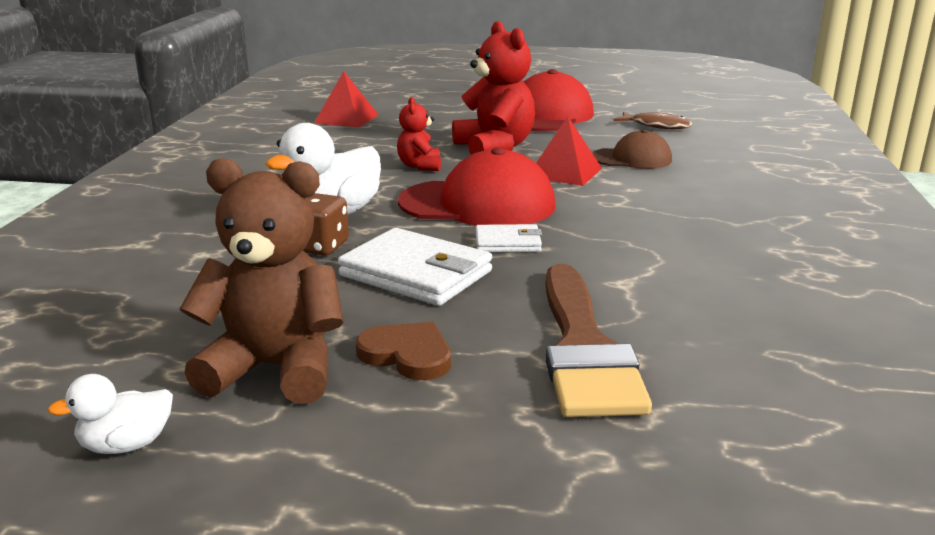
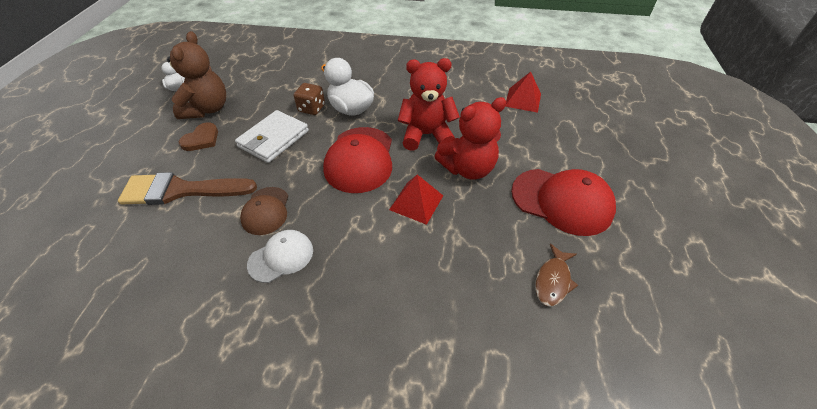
camera: 90 degrees right, 25 degrees up
(420, 166) = (426, 135): red teddy bear -> red teddy bear, size x1.89
(508, 243) = (301, 170): white wallet -> none
(631, 159) = (450, 246): brown cap -> brown cap (266, 211)
(698, 242) = (281, 257): none -> white cap

